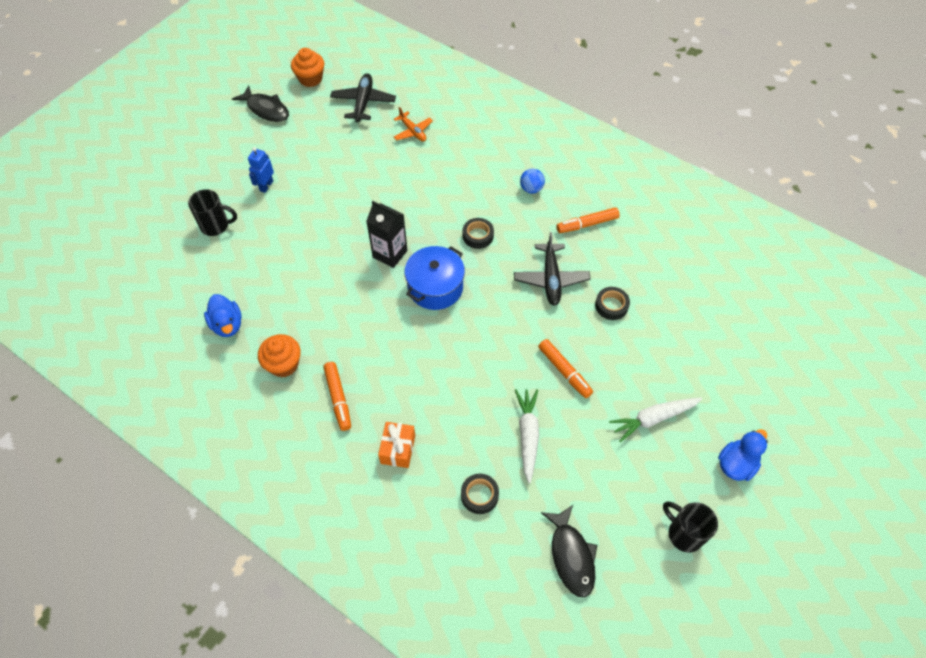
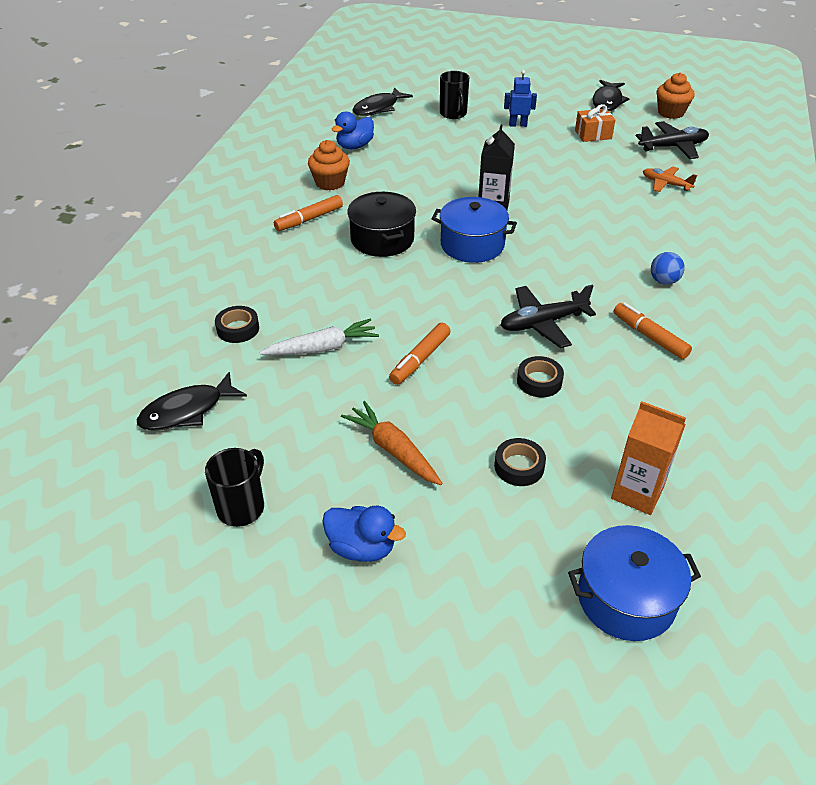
camera: 70 degrees right, 15 degrees down
(163, 282) = (378, 108): none -> black fish
(397, 349) = (382, 239): none -> black pot
(398, 449) = (270, 266): orange gift -> orange gift (593, 134)
(413, 131) = (665, 184): orange plane -> orange plane turned 90 degrees clockwise
(478, 236) = (561, 257): black tape -> black tape (519, 466)
(653, 418) = (393, 450): white carrot -> orange carrot
(724, 295) = (637, 493): none -> orange carton
(799, 335) = (626, 598): none -> blue pot

